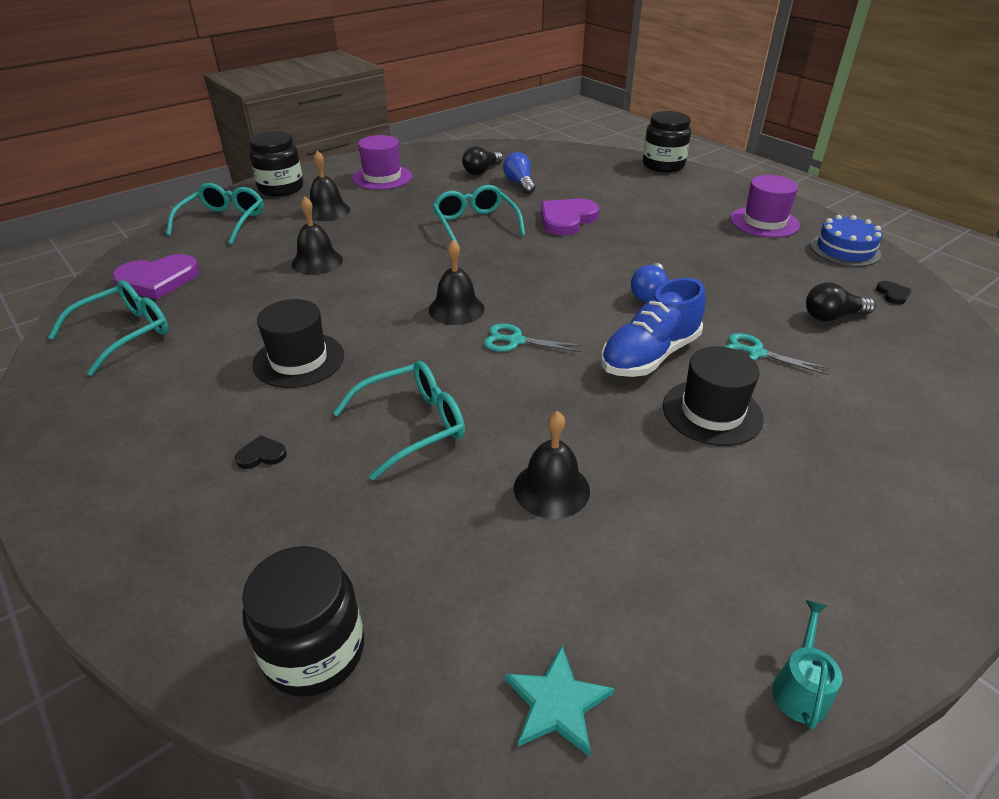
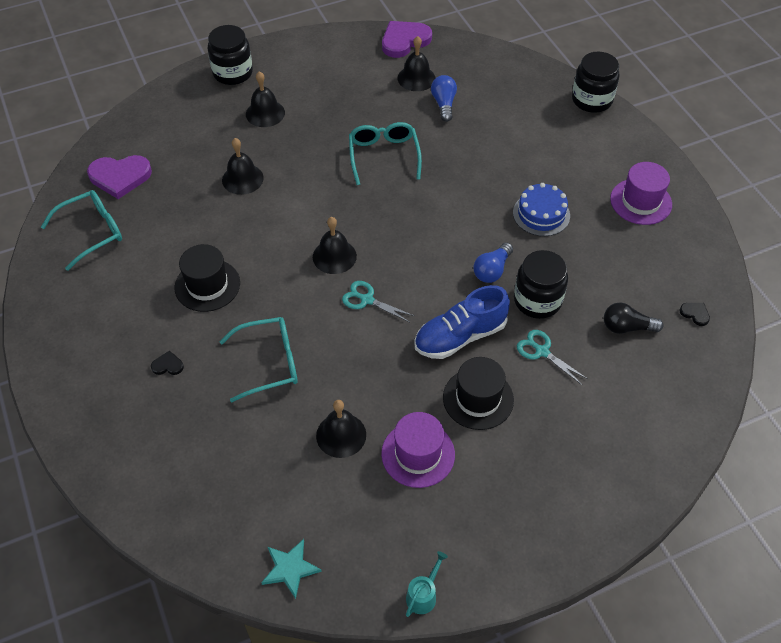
camera: 15 degrees right, 15 degrees up
(223, 222) = (178, 112): turquoise glasses -> none
(314, 651) = (173, 507): black jar -> black jar (537, 300)
(382, 177) = (323, 72): purple hat -> purple hat (418, 454)
(481, 171) = (416, 78): black light bulb -> black bell
(567, 219) = (465, 164): purple heart -> purple heart (404, 41)
(845, 250) = (691, 252): blue cake -> blue cake (541, 214)
(893, 294) = (695, 314): black heart -> black heart turned 60 degrees counterclockwise

